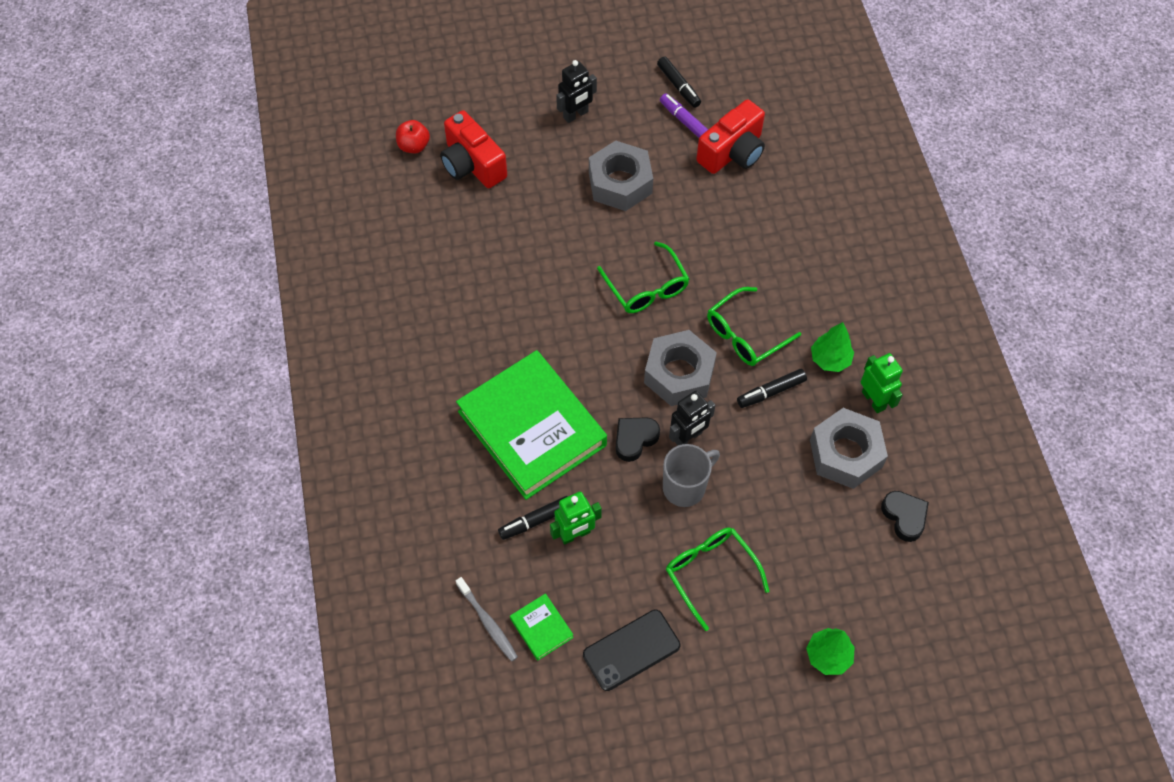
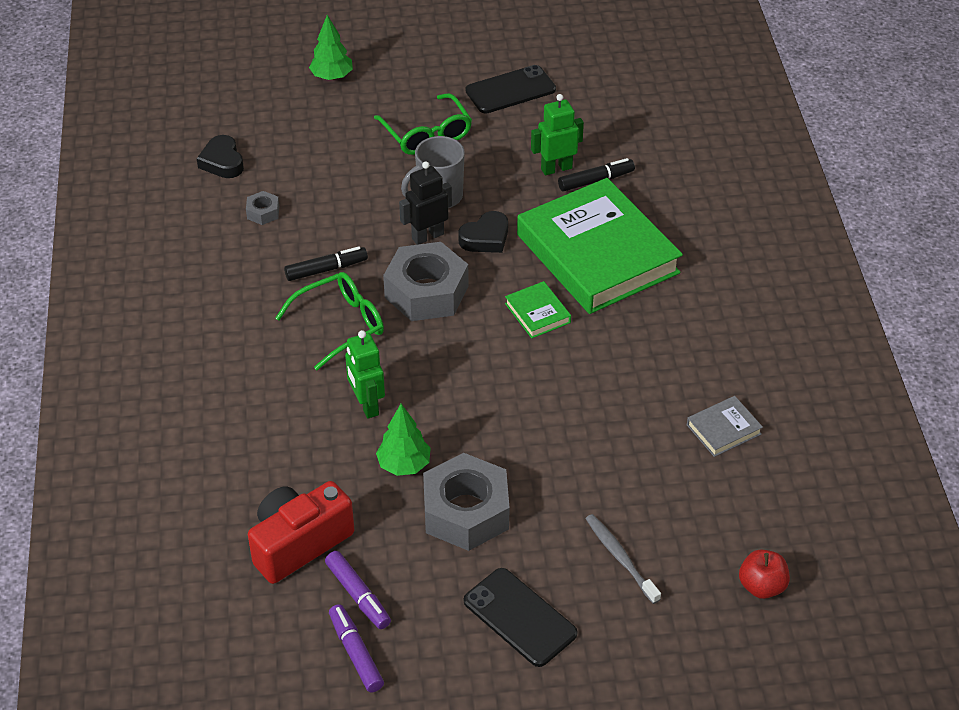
camera: 175 degrees left, 15 degrees down
(431, 261) = (723, 429): none -> grey book
(472, 164) = (674, 552): red camera -> none
(487, 622) = (643, 114): grey toothbrush -> grey toothbrush (620, 558)
(541, 628) = (593, 108): green book -> green book (537, 313)
(576, 115) = (519, 617): black robot -> black phone
(646, 287) = (449, 381): green glasses -> none
(678, 86) = (356, 653): black marker -> purple marker
(830, 359) = (249, 295): green tree -> green tree (404, 465)
(845, 454) = (263, 212): grey nut -> grey nut, size x0.44
(873, 400) = (215, 255): green robot -> green robot (366, 405)

